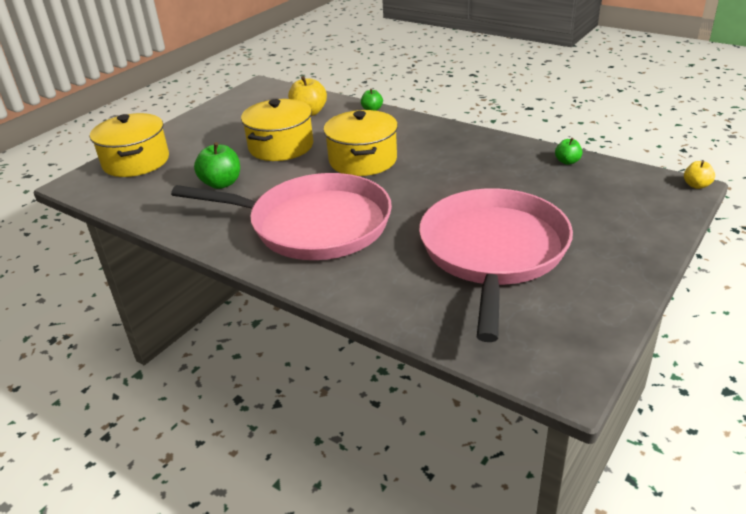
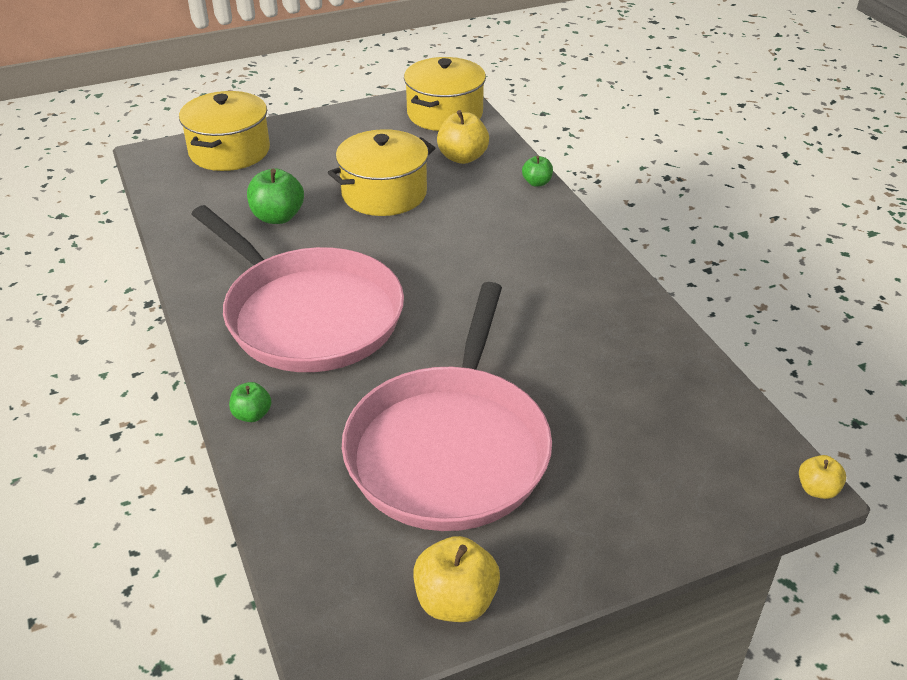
camera: 30 degrees right, 5 degrees up
(363, 160) = (448, 252): yellow pot -> yellow pot (445, 114)
(493, 252) = (450, 449): pink pan -> pink pan turned 150 degrees clockwise
(567, 161) = (685, 368): green apple -> green apple (252, 415)
(595, 320) = (455, 601): none -> yellow apple

